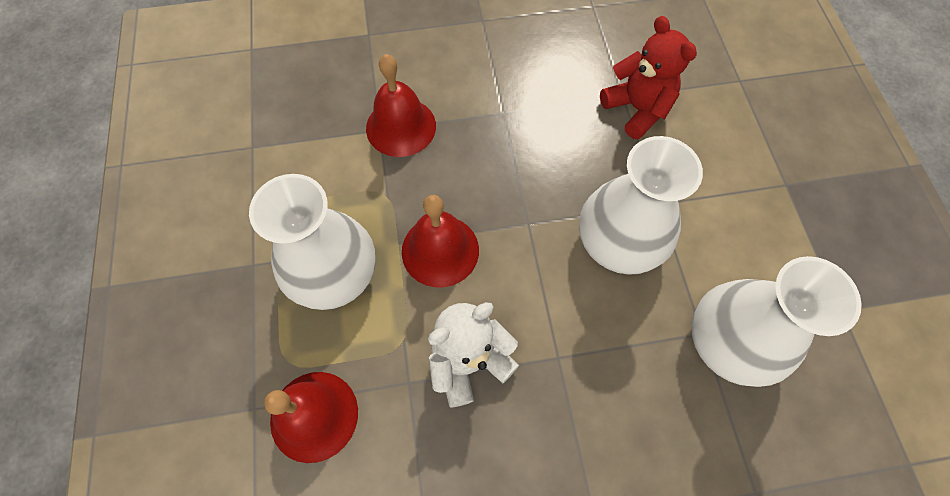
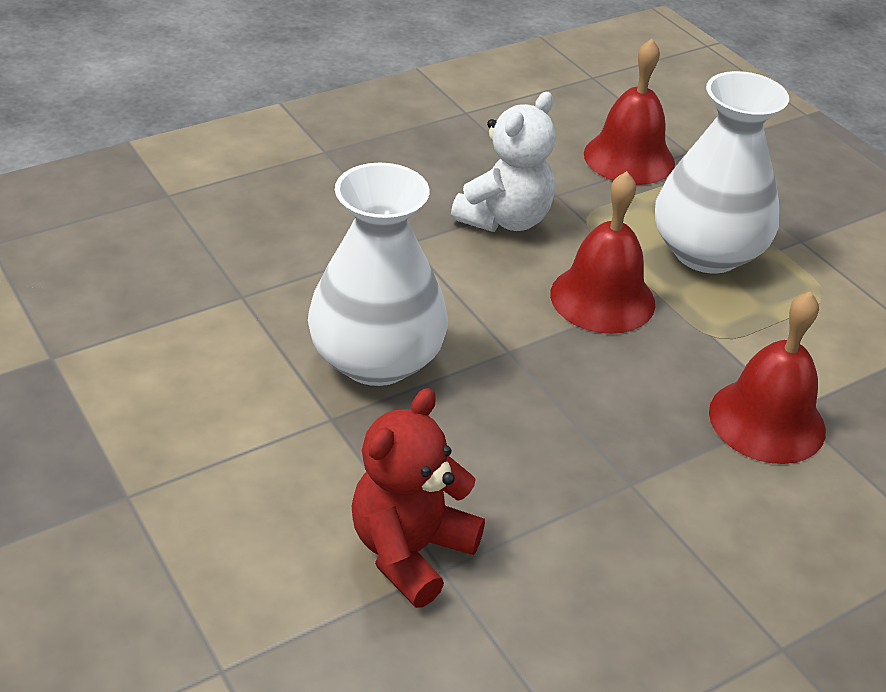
camera: 155 degrees right, 25 degrees down
(637, 109) = (410, 551): red teddy bear -> red teddy bear turned 90 degrees clockwise
(729, 341) = (207, 295): white vase -> none

